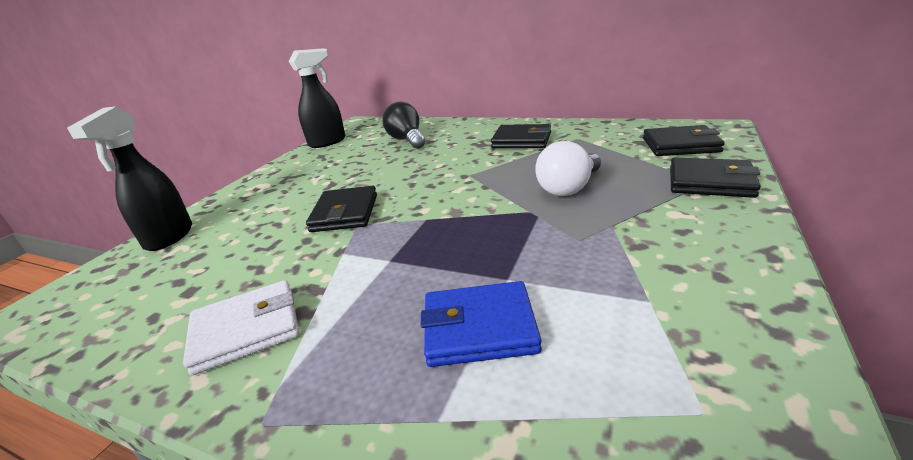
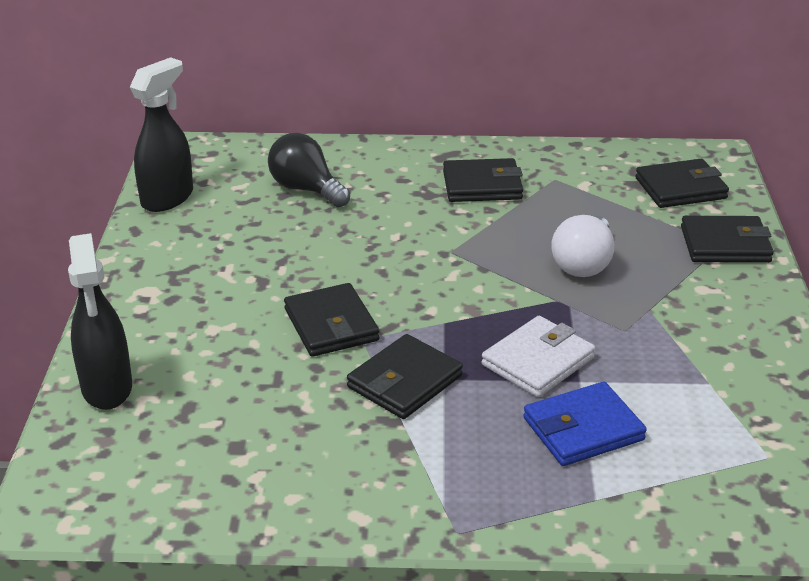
camera: 25 degrees left, 5 degrees up
(246, 330) = (359, 470): white wallet -> white wallet (538, 361)
(356, 258) = (404, 381): none -> black wallet

